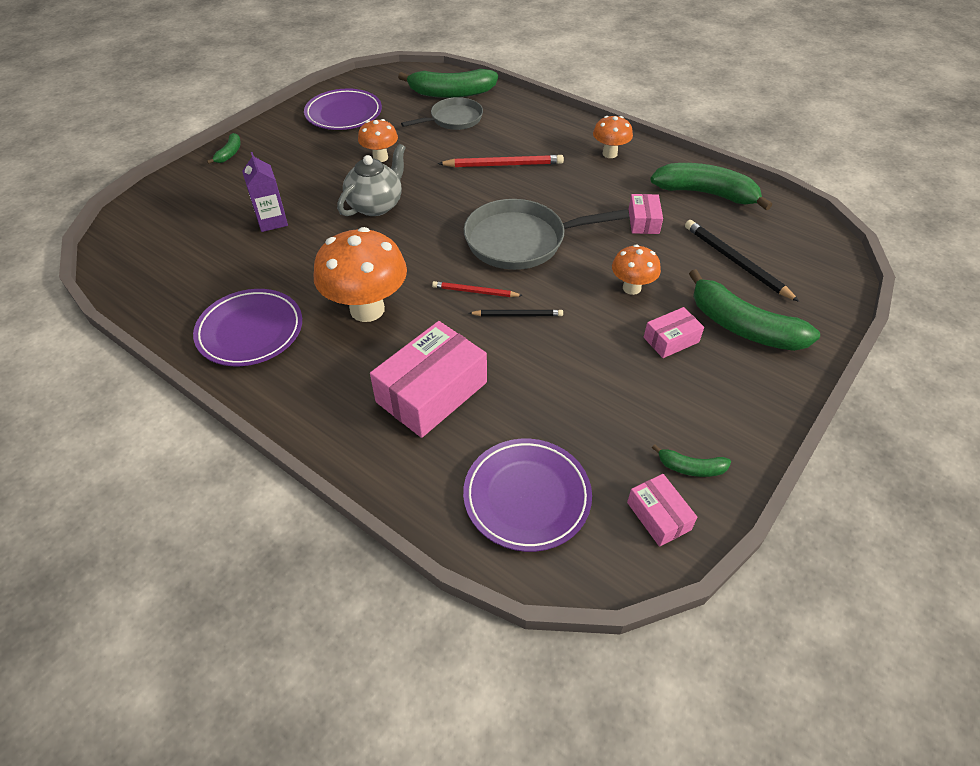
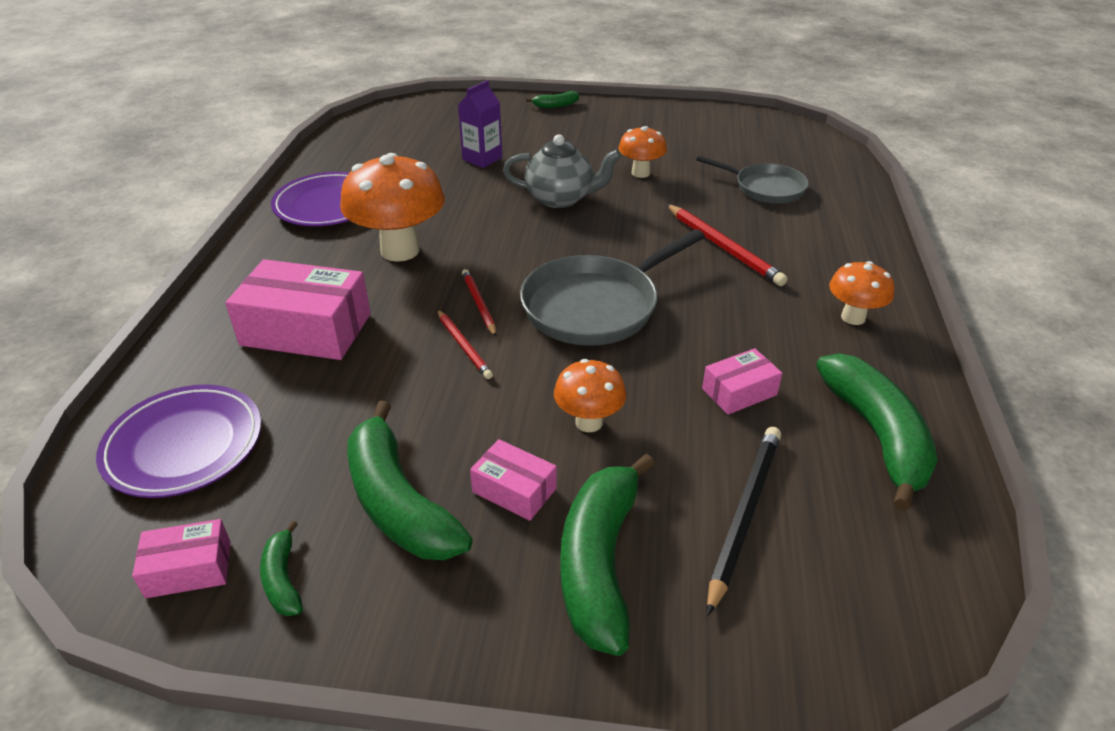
camera: 60 degrees right, 10 degrees down
(343, 114) = (687, 129): purple plate -> none
(451, 93) = (812, 170): green banana -> green banana (399, 502)
(517, 315) = (464, 346): black pencil -> red pencil
(521, 241) = (596, 306): grey pan -> grey pan turned 90 degrees counterclockwise
(658, 516) = (189, 569): pink box -> pink box turned 45 degrees clockwise

